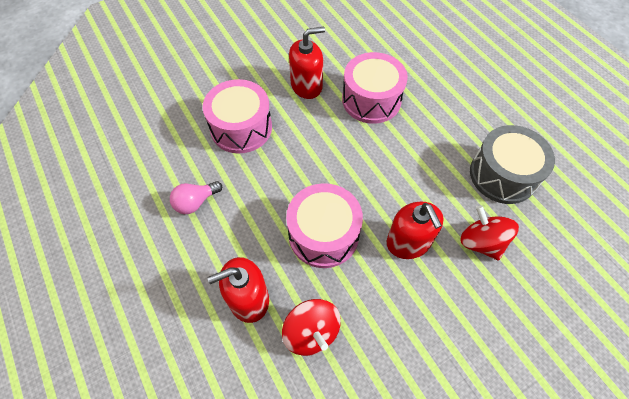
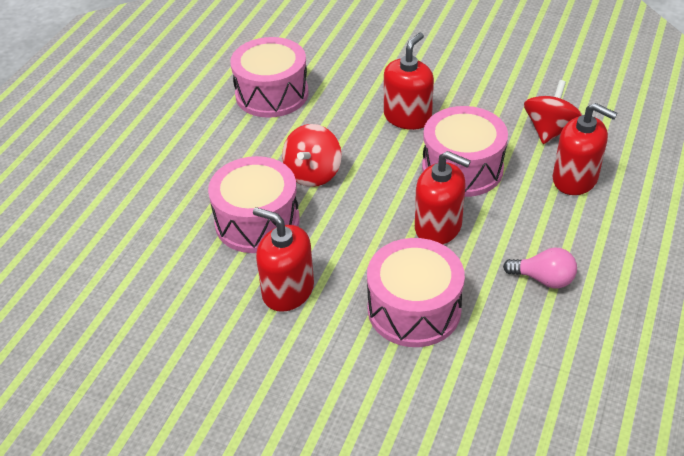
camera: 125 degrees left, 15 degrees down
(285, 181) = (438, 227): none -> red soap dispenser
(481, 242) = (360, 80): red spinning top -> red spinning top (313, 173)
(502, 175) = (272, 94): grey drum -> pink drum

